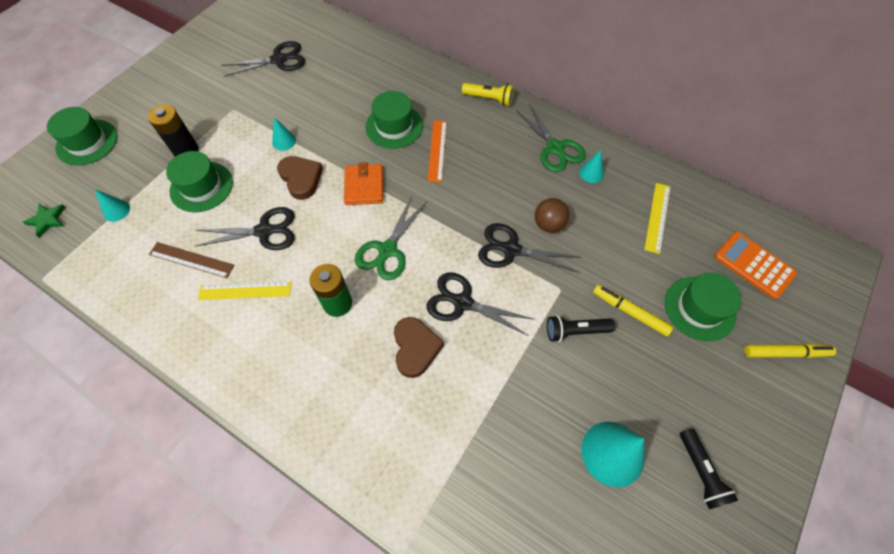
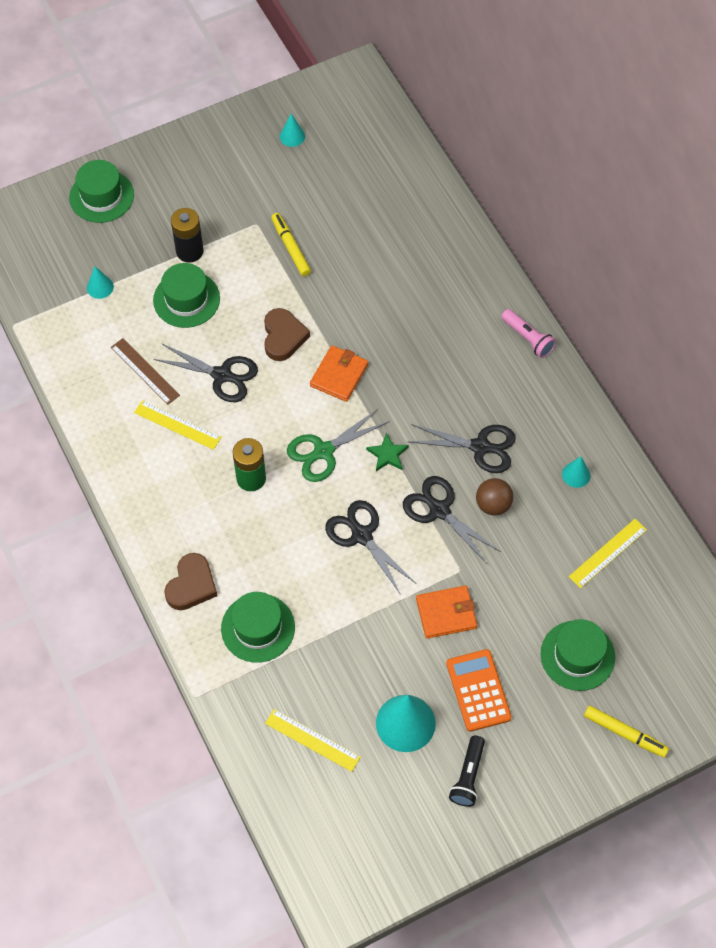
camera: 30 degrees right, 0 degrees up
(47, 220) = (37, 267): green star -> green star (387, 454)
(278, 60) = (333, 182): black scissors -> black scissors (480, 447)
(284, 141) = (288, 286): turquoise cone -> turquoise cone (292, 136)
(394, 126) = (407, 323): green hat -> green hat (258, 628)
(415, 348) = (295, 553): brown heart -> brown heart (191, 585)
(437, 150) = (434, 372): orange ruler -> none
(488, 99) = (528, 338): yellow flashlight -> pink flashlight
(543, 525) = (312, 740): none -> yellow ruler
(555, 148) = (558, 429): green scissors -> none
(575, 331) = (446, 613): black flashlight -> orange wallet
(630, 312) = (508, 624): yellow marker -> yellow marker (290, 248)
(754, 265) = (665, 647): orange calculator -> orange calculator (478, 690)

